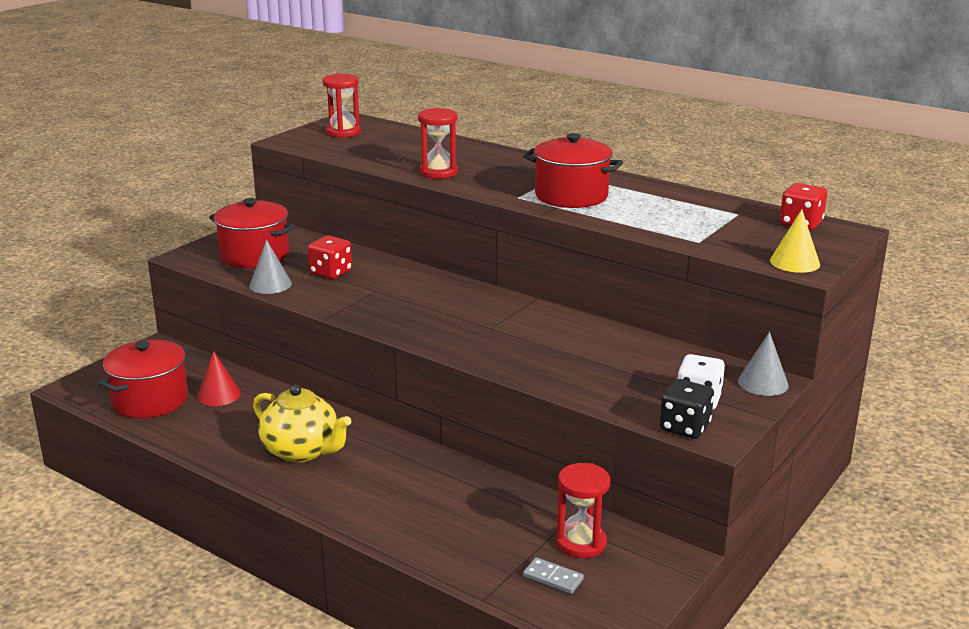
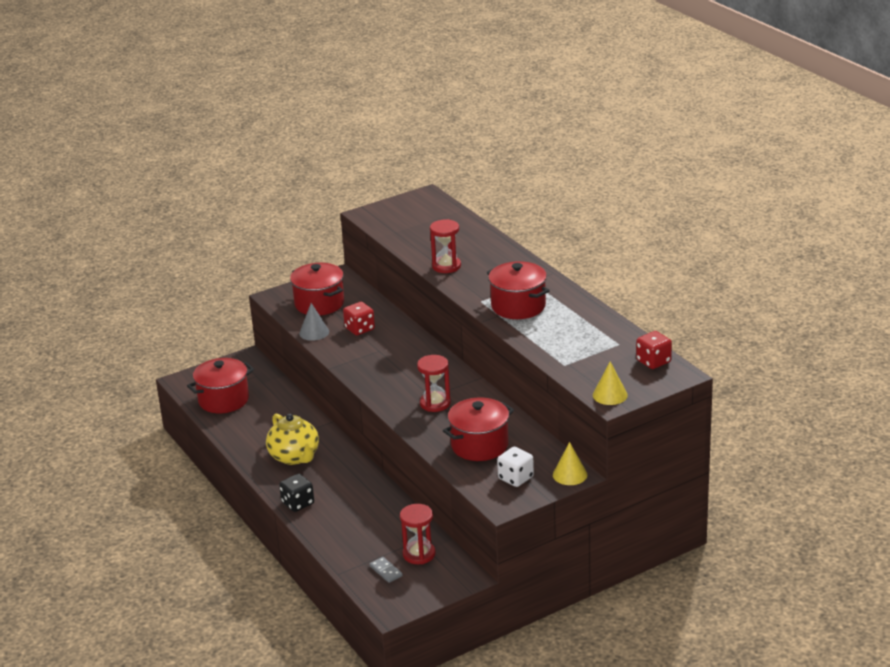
camera: 25 degrees right, 5 degrees up
(218, 395) = (267, 404): red cone -> none
(343, 132) = (412, 210): red hourglass -> red hourglass (435, 403)
(610, 371) = (479, 445): none -> red pot
(685, 427) = (489, 495): black dice -> black dice (298, 503)
(763, 383) = (570, 474): grey cone -> yellow cone

